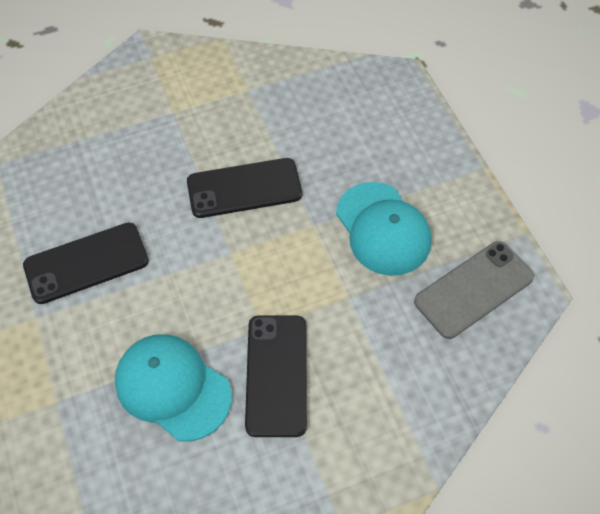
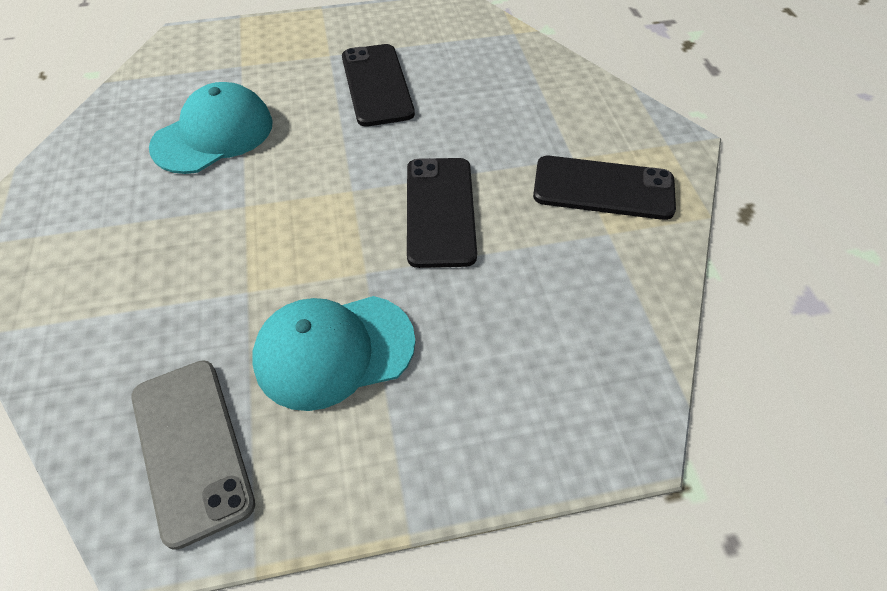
camera: 100 degrees right, 5 degrees down
(277, 375) = (183, 212): black phone -> black phone (603, 188)

